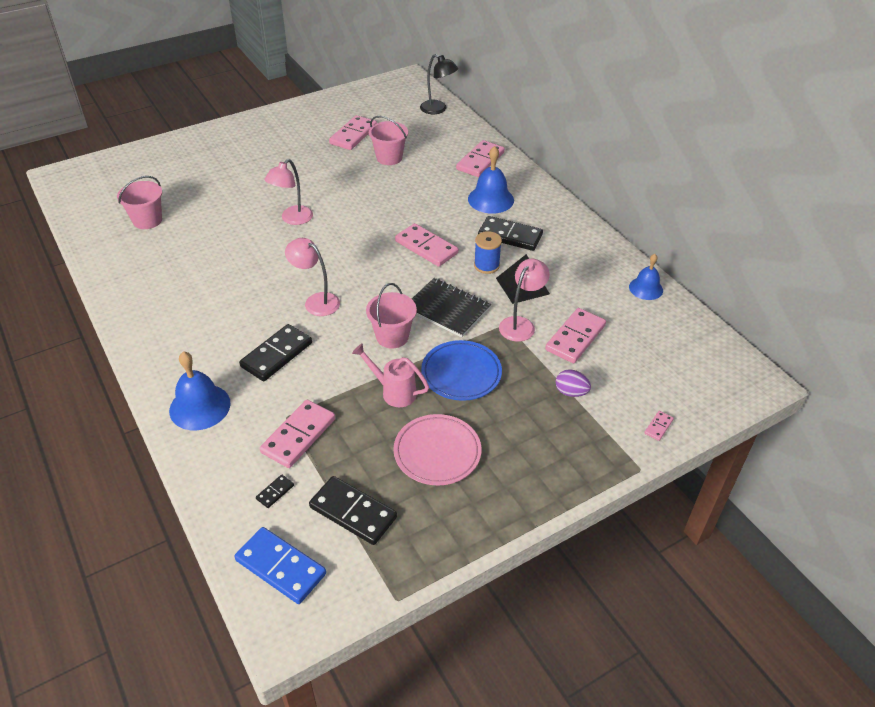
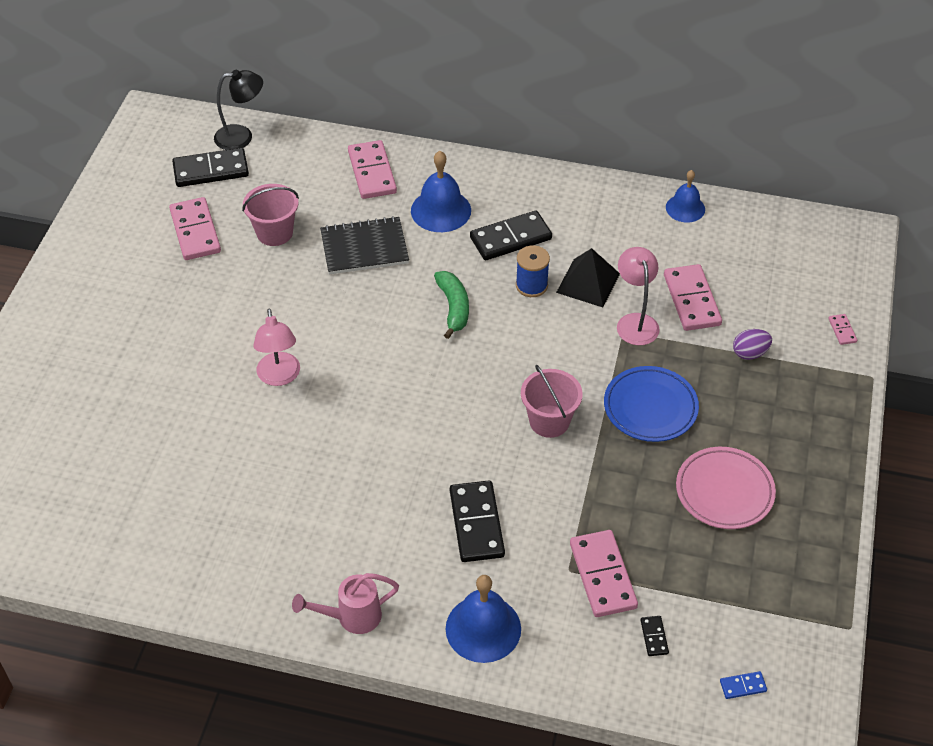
camera: 45 degrees left, 5 degrees up
(147, 220) = (122, 499): pink bucket -> none
(280, 567) = (743, 686): blue domino -> blue domino, size x0.45
(316, 301) = (433, 443): pink lamp -> none
(353, 512) = (732, 596): black domino -> black domino (211, 170)
(393, 392) = (621, 470): pink watering can -> pink watering can (351, 617)
(426, 247) = (453, 308): pink domino -> green banana
(447, 309) = (557, 356): black notebook -> black notebook (364, 248)

